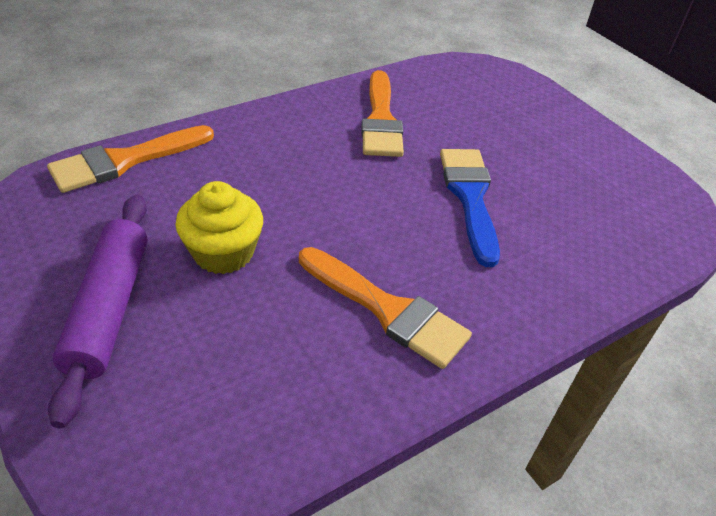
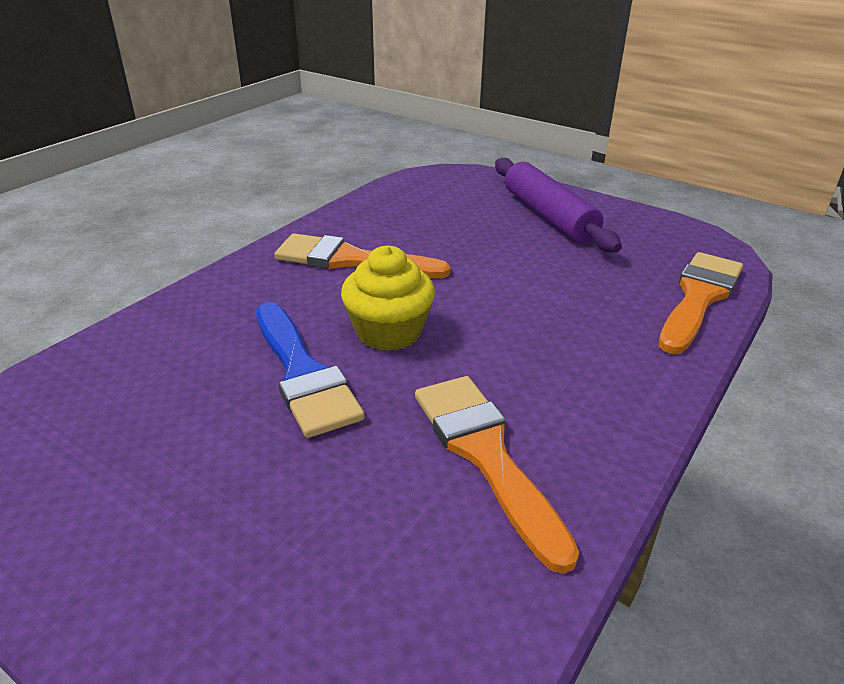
camera: 160 degrees right, 10 degrees down
(223, 252) = (514, 259): yellow cupcake -> yellow cupcake (389, 332)

